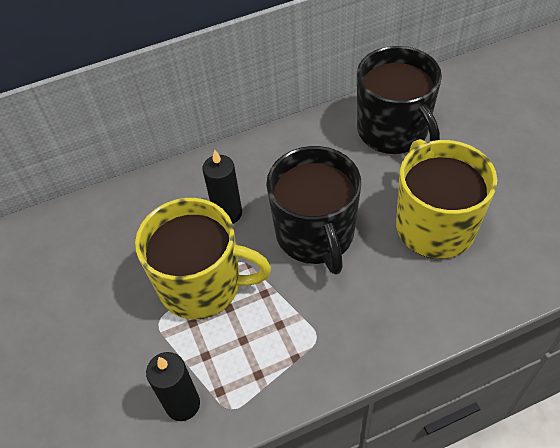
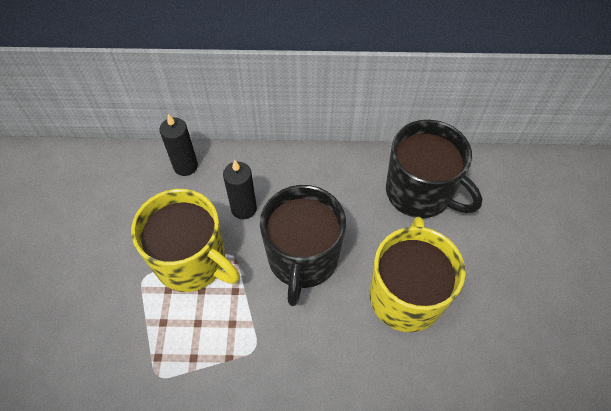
camera: 20 degrees right, 5 degrees up
(182, 404) = (125, 354): black candle -> black candle (185, 166)
(393, 131) = (420, 192): black mug -> black mug turned 45 degrees counterclockwise

